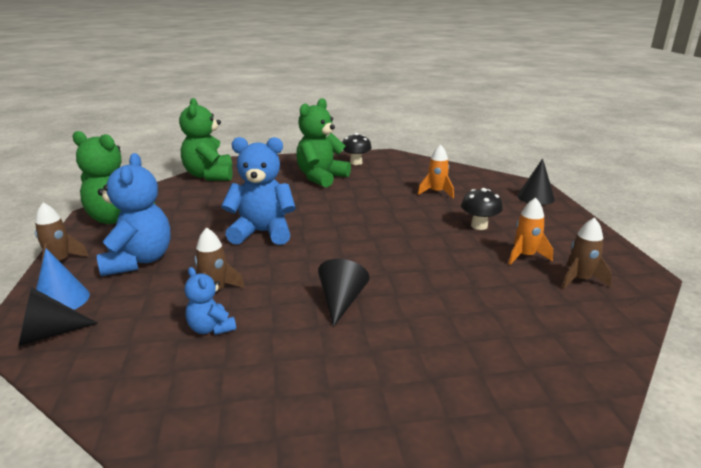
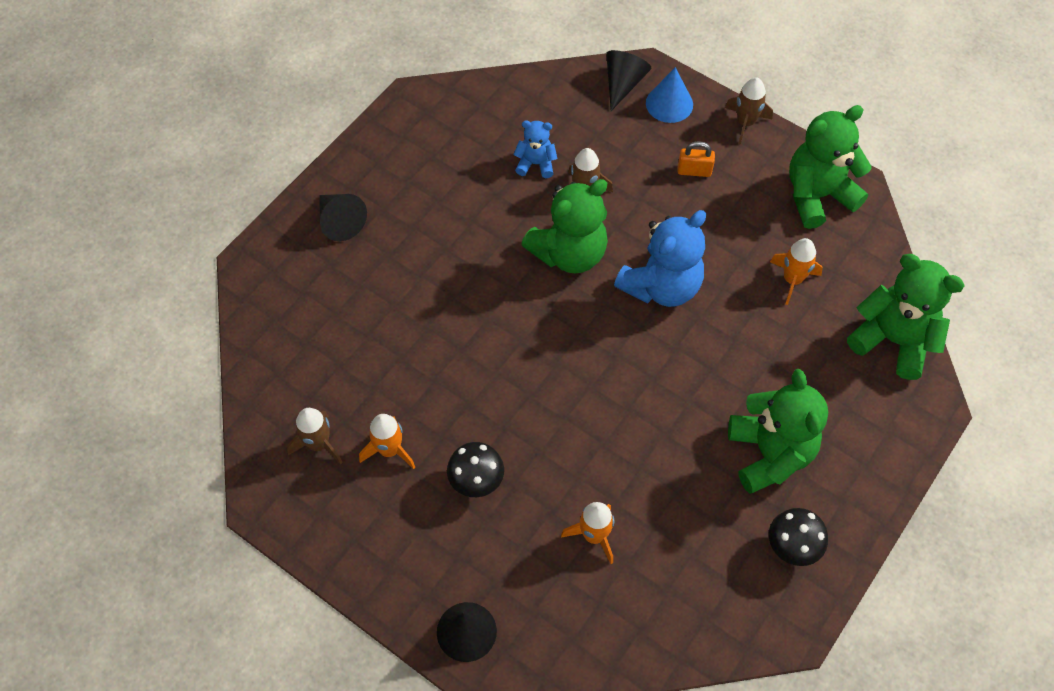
camera: 135 degrees right, 35 degrees up
(138, 261) = (694, 171): blue teddy bear -> orange padlock
(201, 204) = (792, 280): none -> orange rocket
(284, 271) = (569, 253): none -> green teddy bear
(341, 302) = (483, 255): black cone -> black cone (340, 222)

